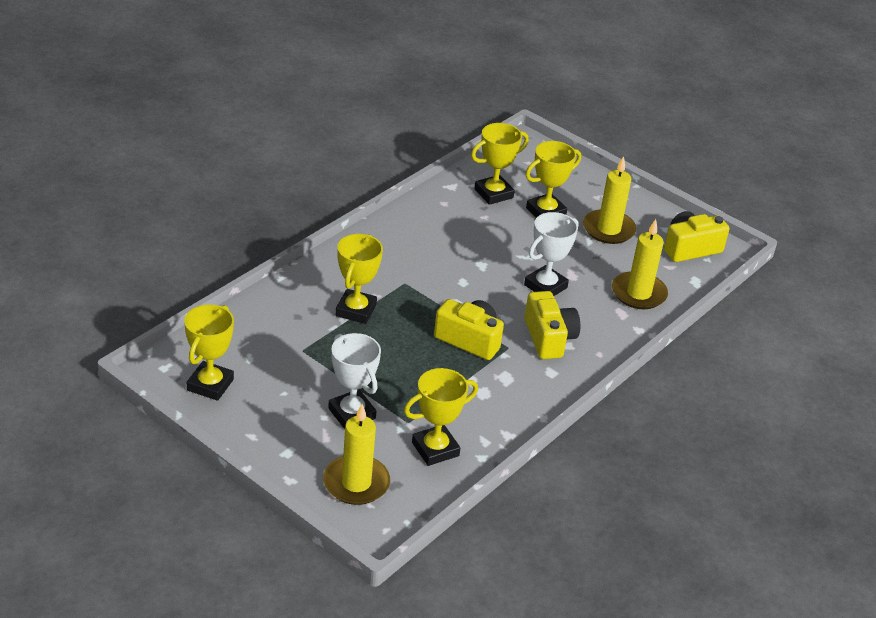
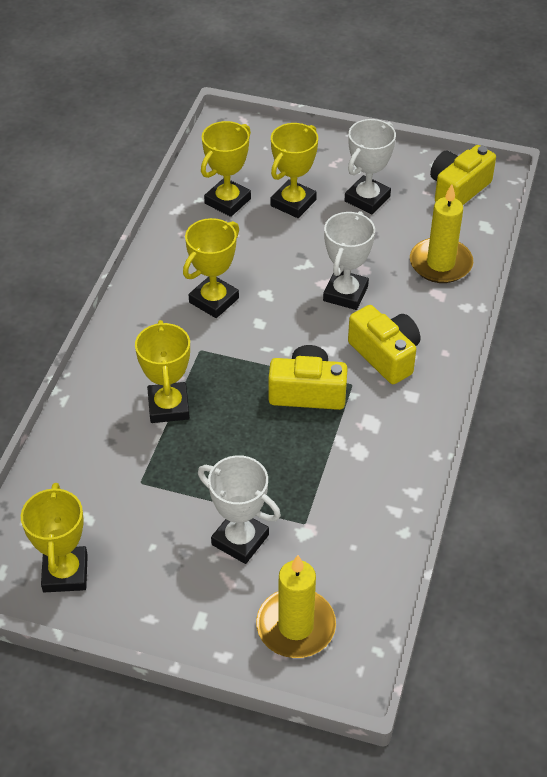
camera: 20 degrees left, 10 degrees up
(435, 449) = (352, 544): yellow trophy -> yellow trophy (214, 300)
(608, 229) = (367, 199): yellow candle -> white trophy

